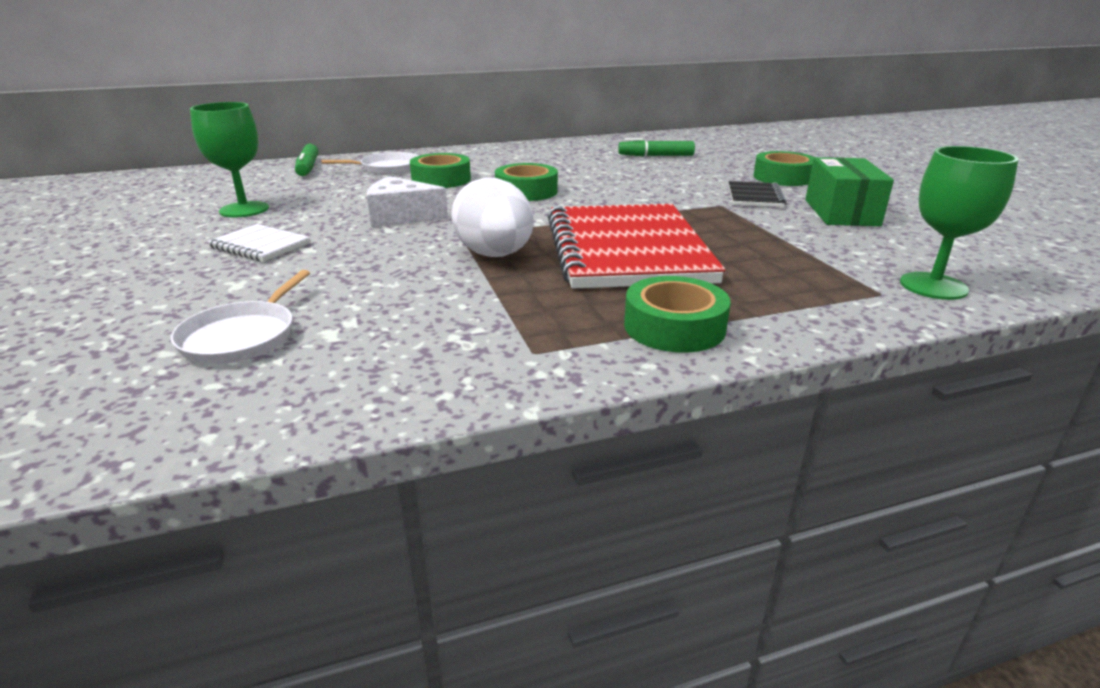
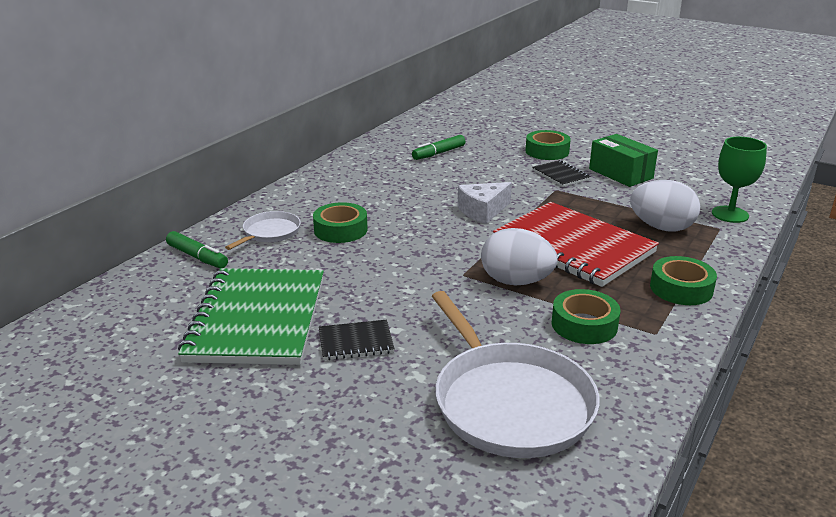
camera: 40 degrees left, 0 degrees up
(242, 336) = (509, 402): white pan -> white pan, size x1.99
(244, 209) = (258, 319): green goblet -> green notebook
(260, 245) = (356, 342): white notebook -> black notebook
(401, 216) = (392, 276): white cheese -> white cheese (482, 211)
(526, 191) = (424, 220): green tape -> green tape (584, 325)
(786, 268) = (661, 228): none -> white egg

